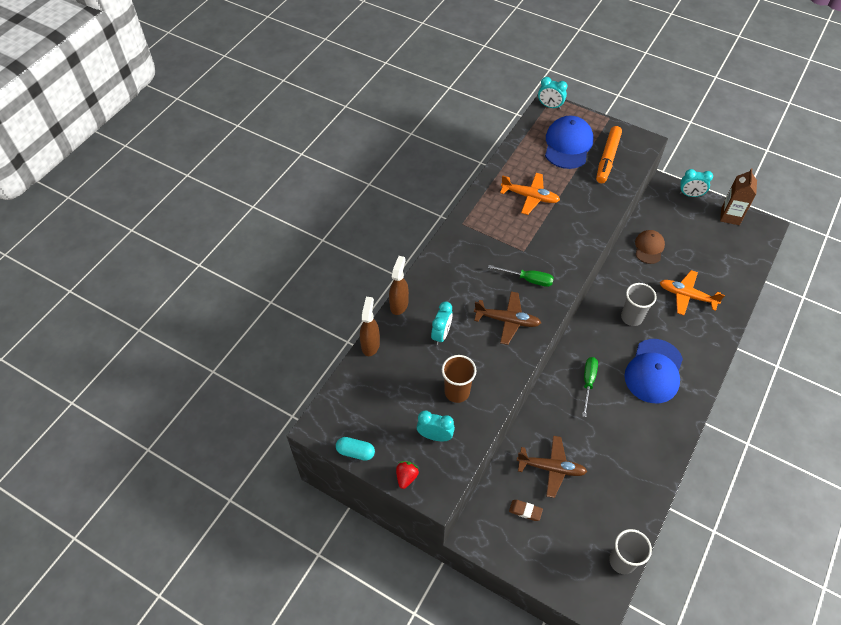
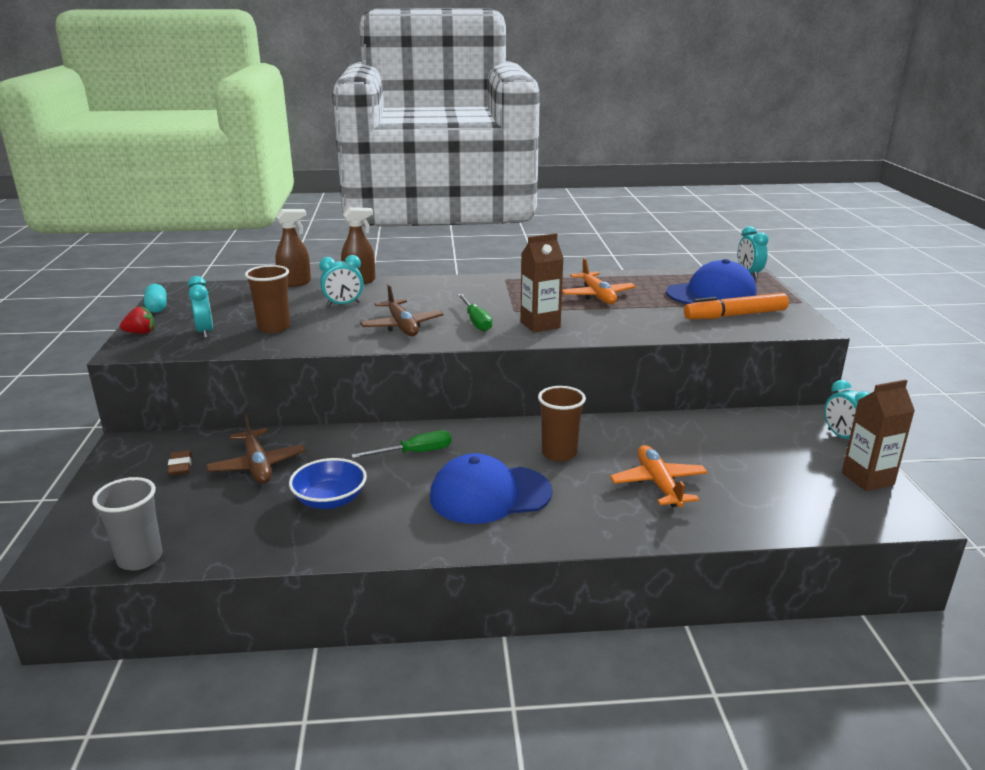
camera: 55 degrees right, 30 degrees down
(557, 252) = (540, 325): none -> brown carton
(615, 446) = (330, 500): none -> blue bowl
(631, 317) = (559, 453): grey cup -> brown cup
(649, 248) = (695, 433): brown cap -> none

